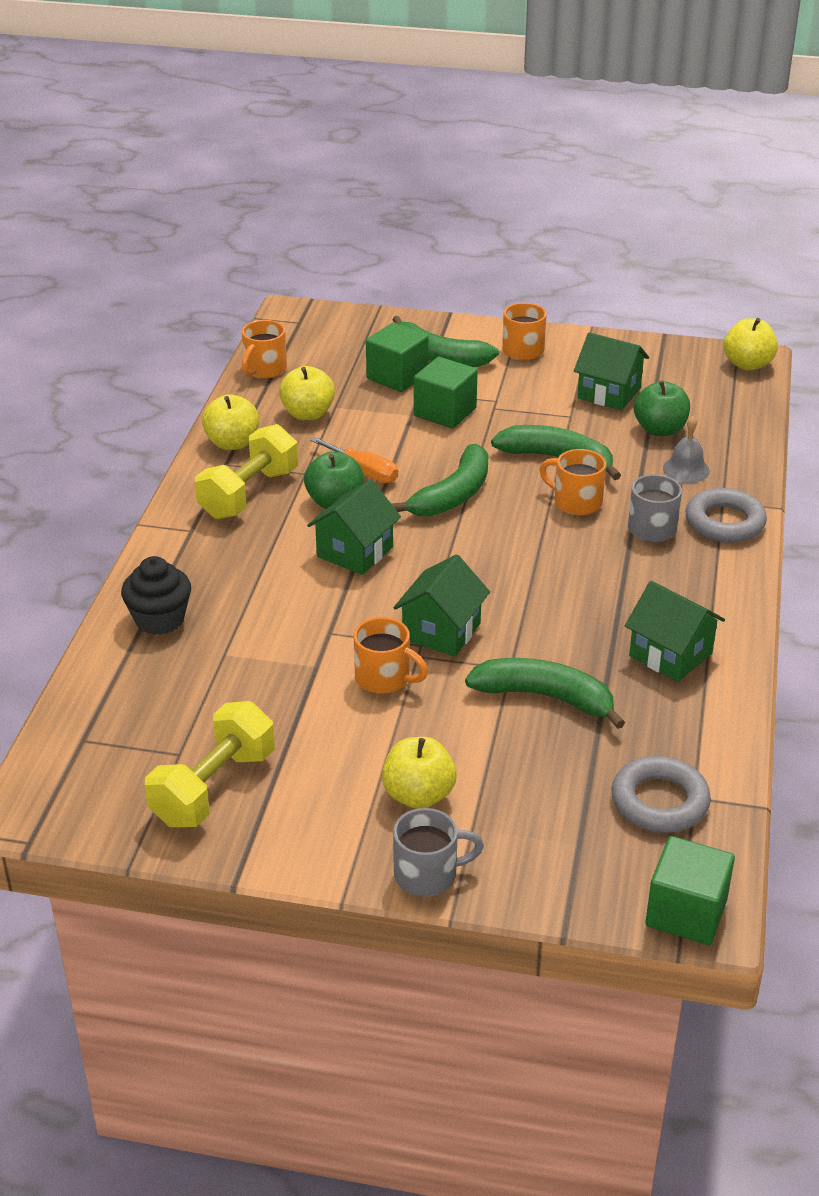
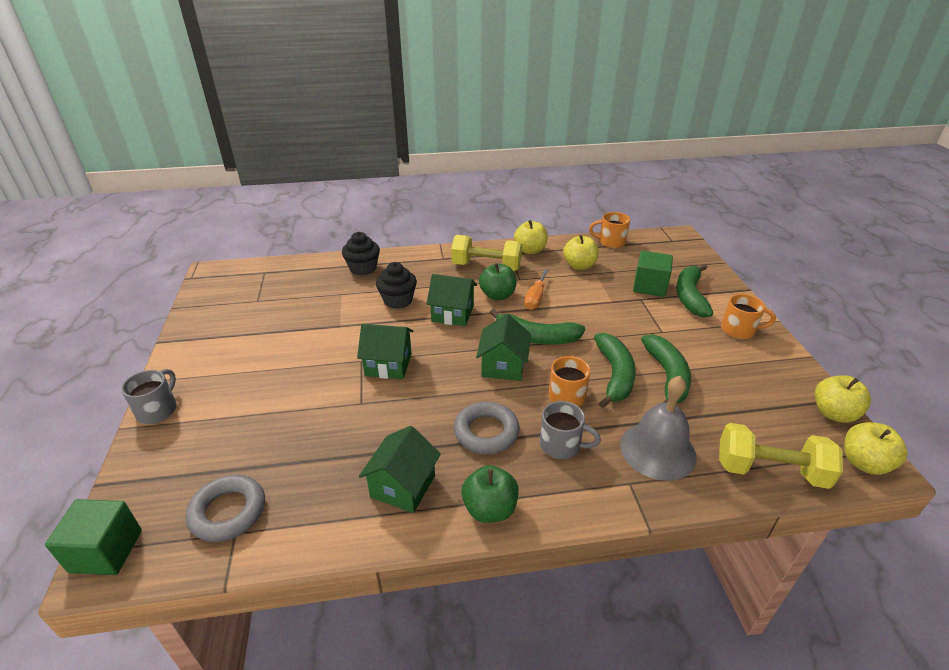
camera: 70 degrees right, 0 degrees up
(213, 788) = (231, 317): yellow dumbbell -> yellow dumbbell (770, 471)
(285, 597) = (398, 300): none -> black cupcake
(384, 678) = (335, 352): orange mug -> none
(418, 795) = (229, 390): yellow apple -> yellow apple (833, 413)
(428, 875) = (158, 410): grey mug -> grey mug turned 135 degrees counterclockwise
(445, 412) = (627, 313): green cube -> none
(545, 697) = (334, 426): green banana -> green banana (667, 376)
(609, 393) = (726, 384): green house -> green house (503, 366)
(660, 429) = (702, 423): green apple -> green apple (490, 509)
(686, 469) = (657, 450): grey bell -> grey bell, size x1.81
(724, 522) = (599, 490): grey ring -> grey ring (486, 432)

